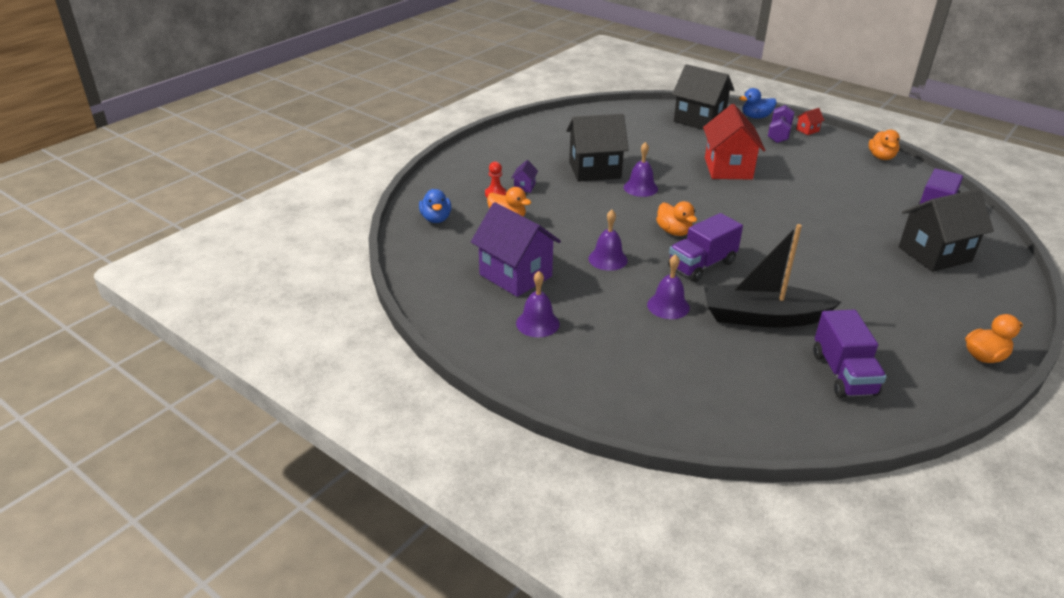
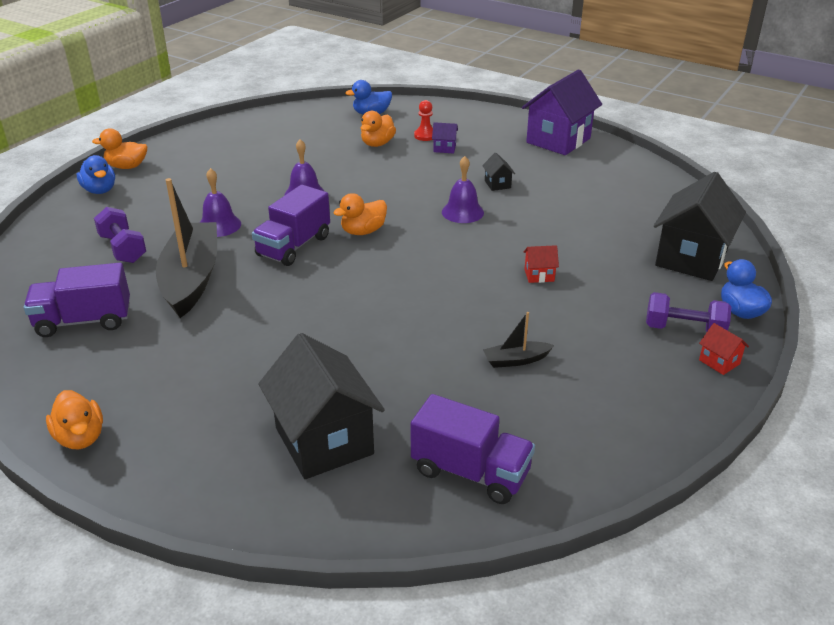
camera: 85 degrees right, 0 degrees up
(515, 275) = (276, 152): purple house -> purple house (558, 140)
(537, 323) = (201, 165): purple bell -> none
(592, 394) = (100, 190): none -> blue duck
(594, 170) = (497, 184): black house -> black house, size x0.41
(701, 265) = (294, 246): purple truck -> purple truck turned 105 degrees counterclockwise
(718, 363) = (123, 249): none -> purple dumbbell
(728, 168) = (539, 275): red house -> red house, size x0.41
(827, 186) = (516, 360): none -> black boat
(881, 157) = (651, 438): orange duck -> orange duck (127, 166)

